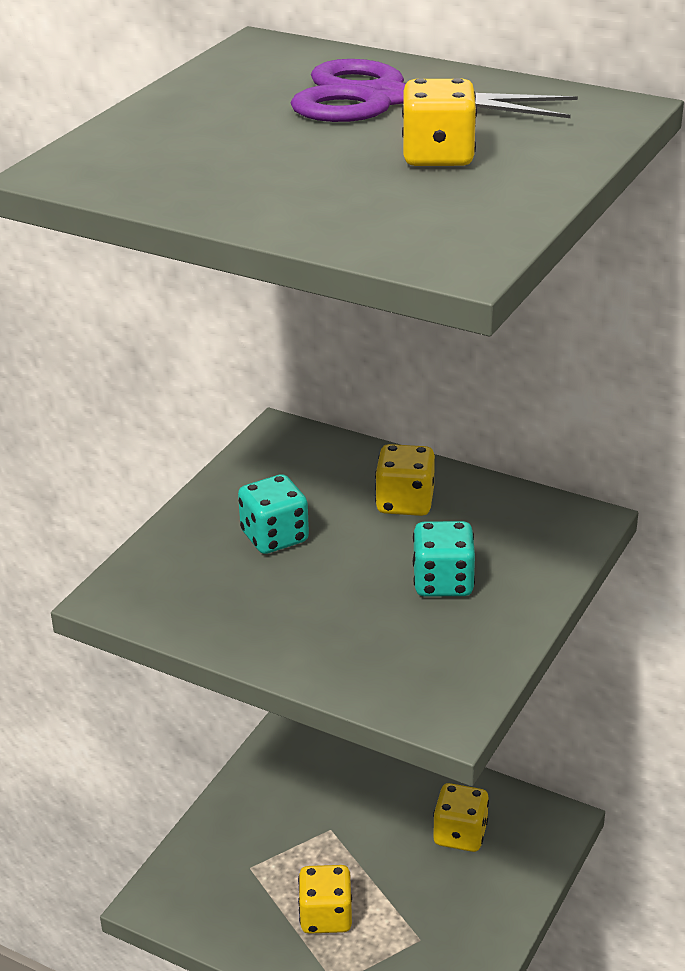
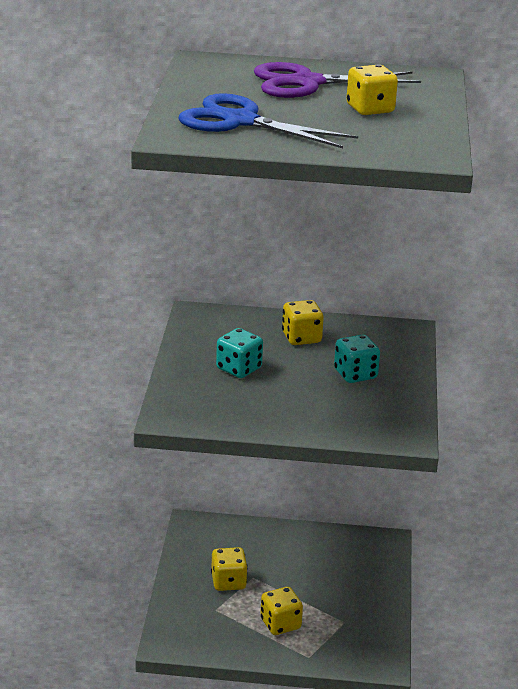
camera: 25 degrees left, 5 degrees down
(200, 154) = (240, 121): none -> blue scissors
(460, 834) = (334, 561): yellow dice -> yellow dice (228, 582)

